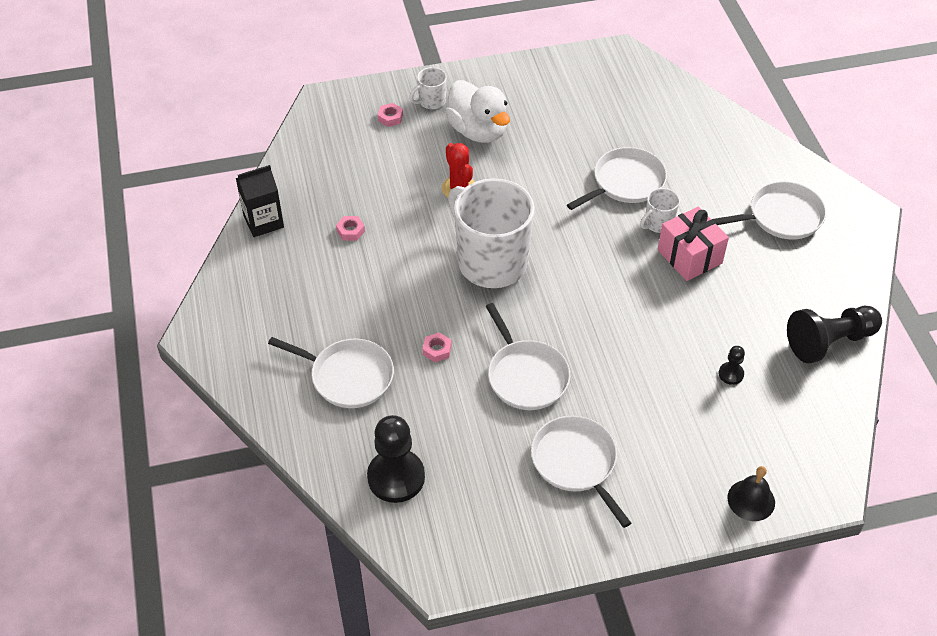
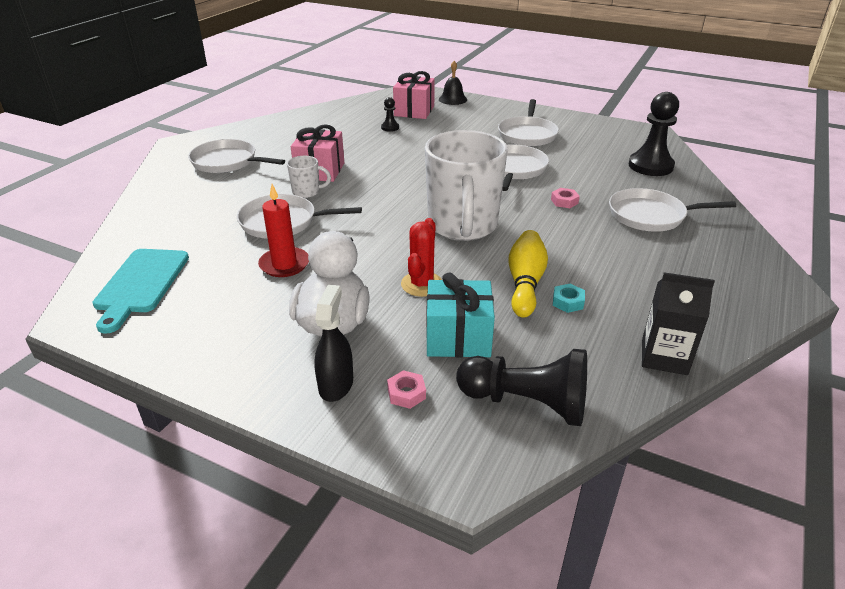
camera: 140 degrees left, 15 degrees down
(348, 376) = (650, 215): white pan -> white pan turned 60 degrees counterclockwise
(350, 231) = (568, 302): pink nut -> turquoise nut
(391, 230) = (525, 283): none -> yellow bowling pin
(396, 164) = (458, 337): none -> turquoise gift
(431, 101) = (336, 384): white mug -> black spray bottle
(566, 150) = (284, 264): none -> red candle
(627, 87) = (140, 284): none -> turquoise cutting board
(755, 432) = (414, 111): none -> pink gift
(829, 342) = (317, 117): black pawn -> black pawn (526, 403)

